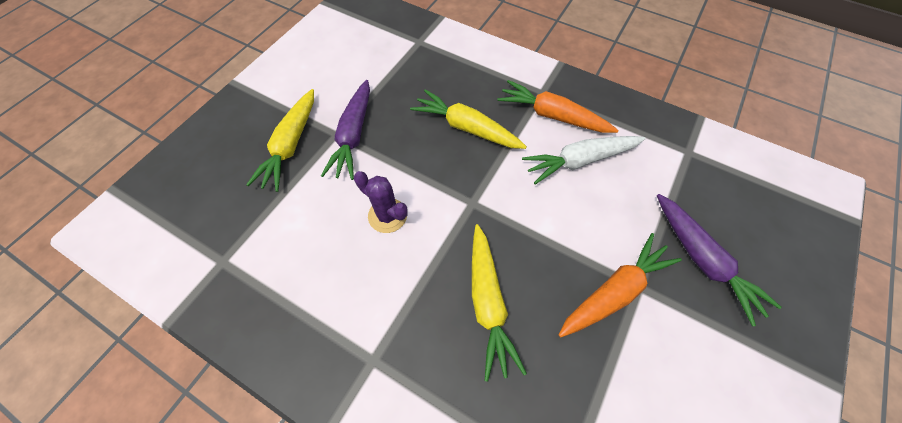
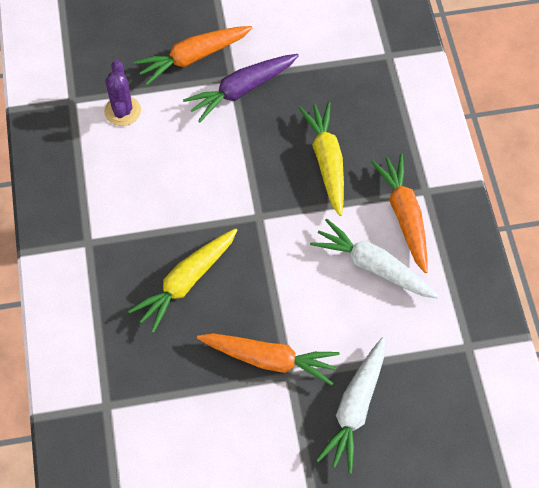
camera: 50 degrees right, 0 degrees up
(291, 145) = (193, 58): yellow carrot -> orange carrot
(387, 215) = (195, 169): purple cactus -> purple cactus (122, 111)
(702, 260) = (355, 408): purple carrot -> white carrot

